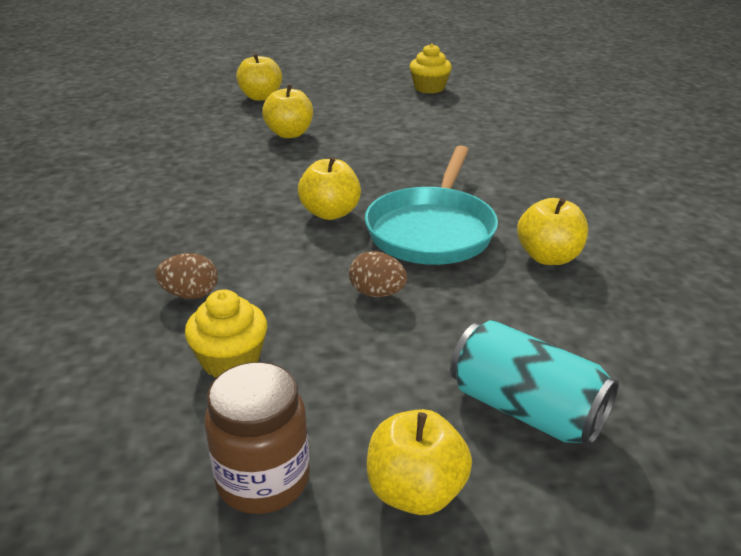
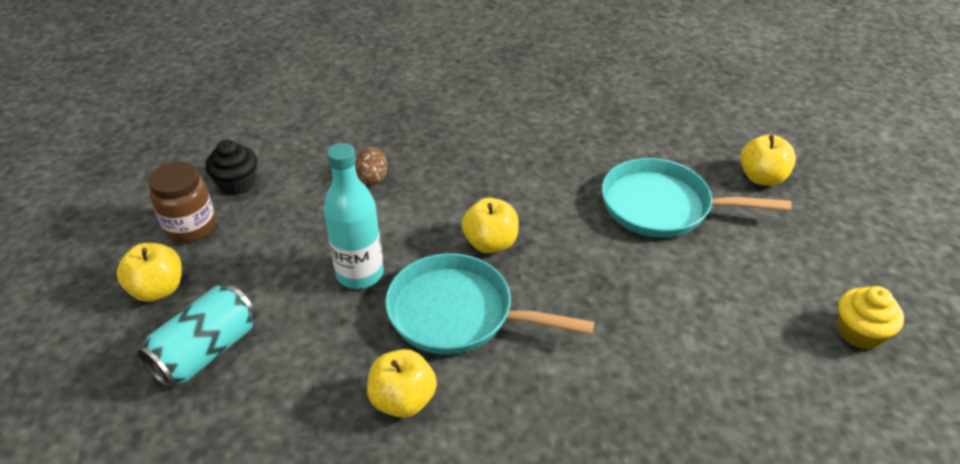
camera: 90 degrees right, 10 degrees up
(156, 437) = (237, 183): none -> black cupcake
(231, 360) = (296, 204): yellow cupcake -> none
(289, 134) = (663, 206): yellow apple -> turquoise pan
(377, 293) = (360, 274): brown egg -> turquoise bottle

